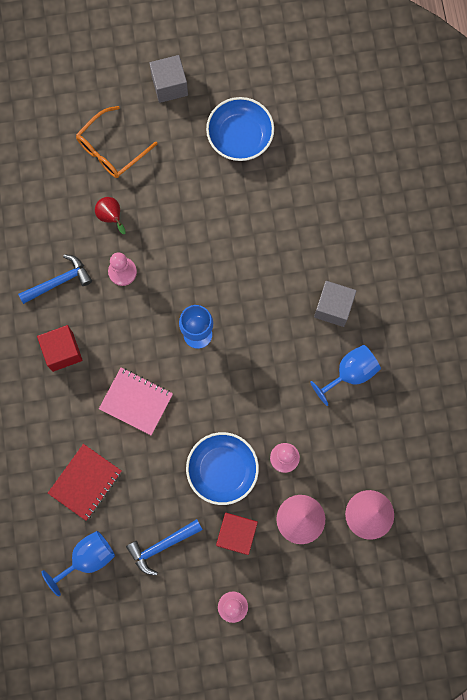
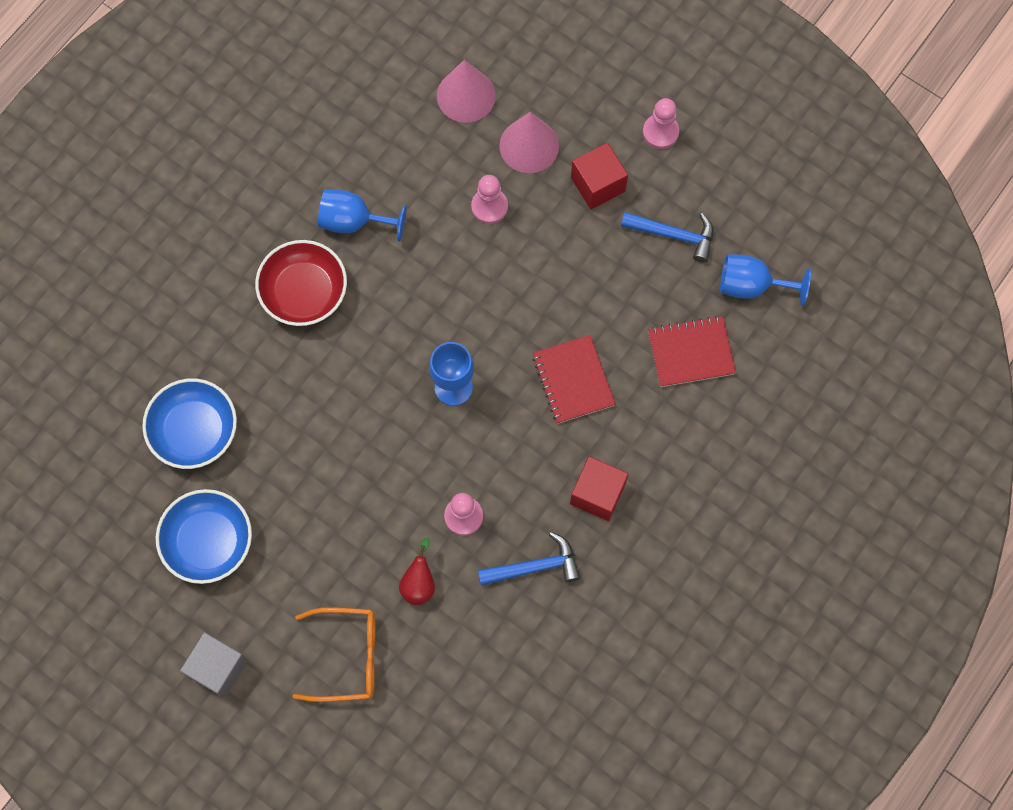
camera: 135 degrees left, 5 degrees down
(59, 281) = (535, 567): blue hammer -> blue hammer turned 150 degrees clockwise
(136, 401) = (573, 380): pink notebook -> red notebook
(222, 470) = (555, 247): blue bowl -> blue bowl (194, 430)
(333, 307) = (304, 292): grey cube -> red bowl

